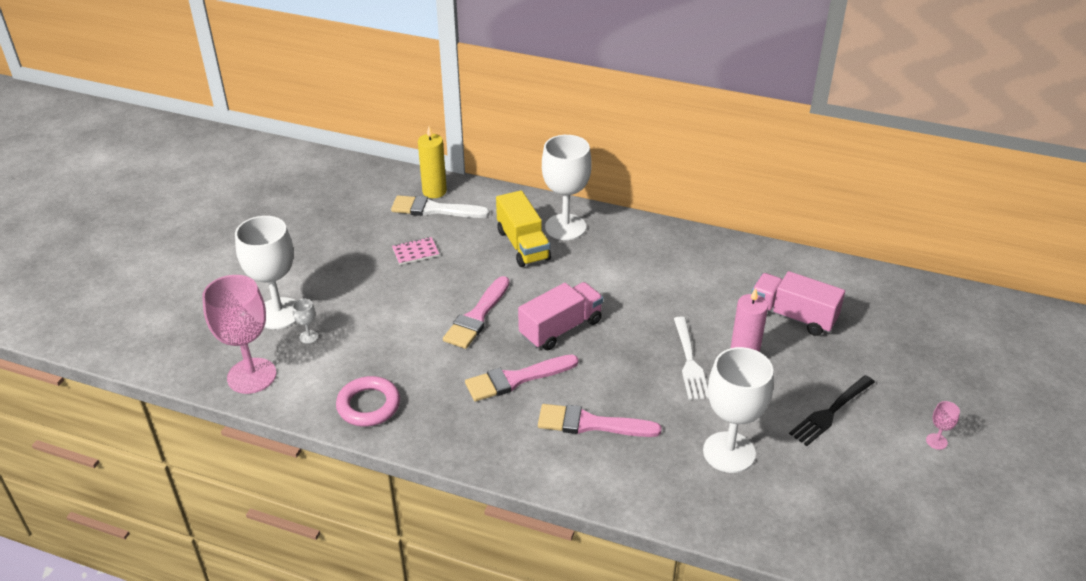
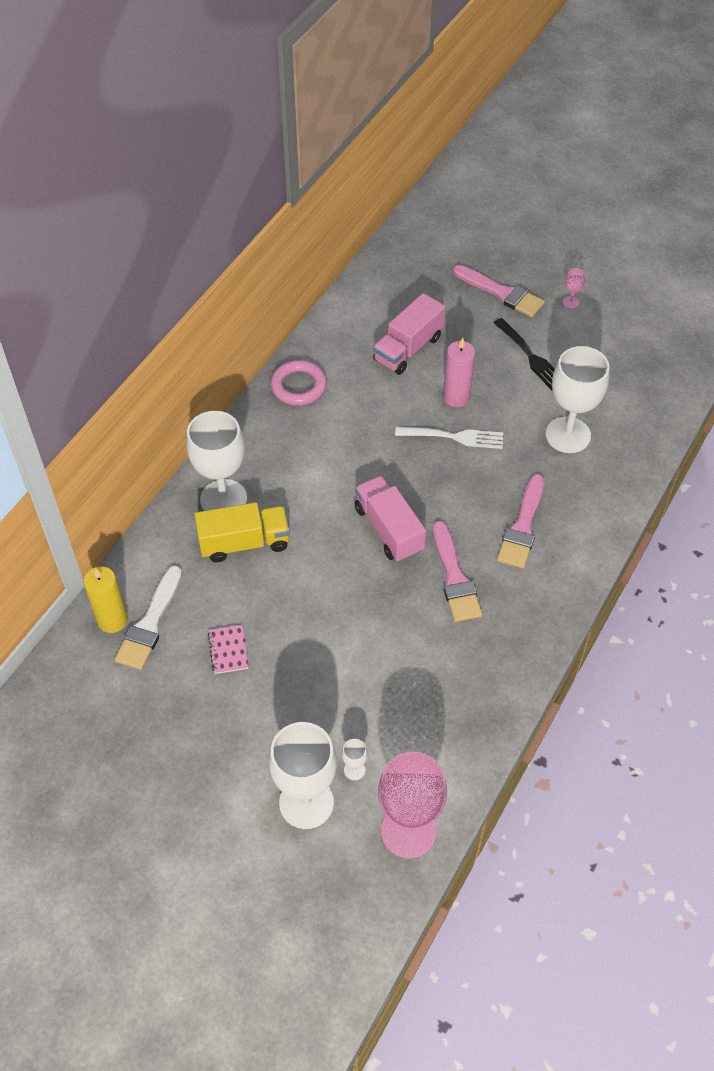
camera: 80 degrees left, 15 degrees up
(368, 405) = (472, 713): pink ring -> pink ring (298, 386)
(477, 316) = (355, 601): pink brush -> pink brush (501, 293)

